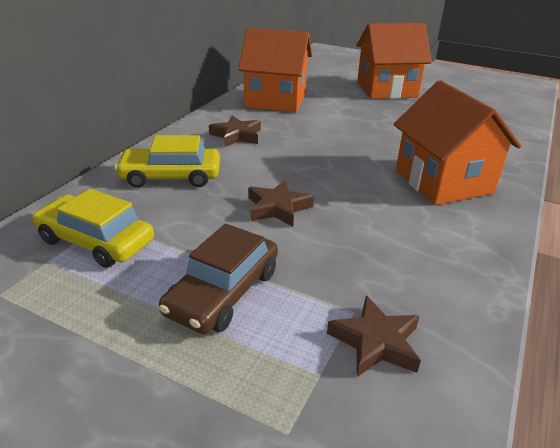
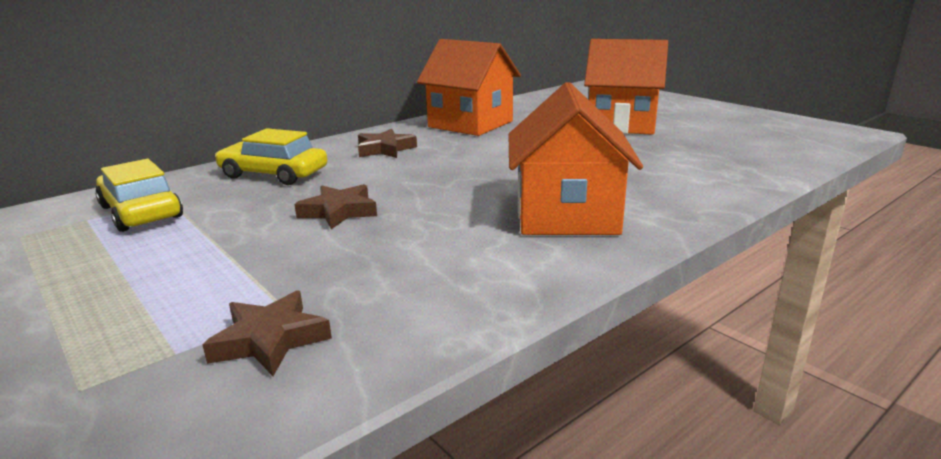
camera: 25 degrees right, 10 degrees down
(223, 292) = (188, 268): brown car -> none

